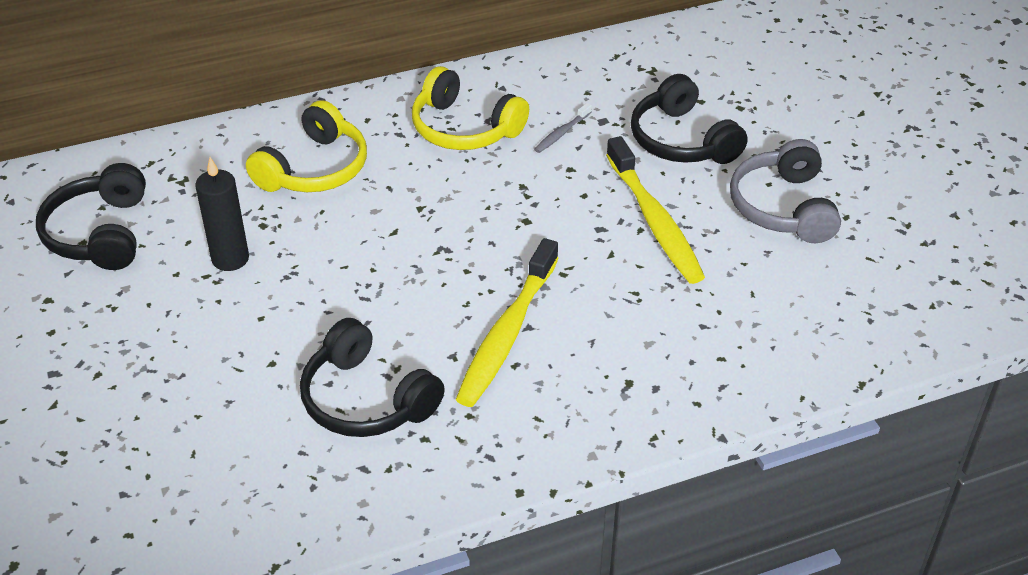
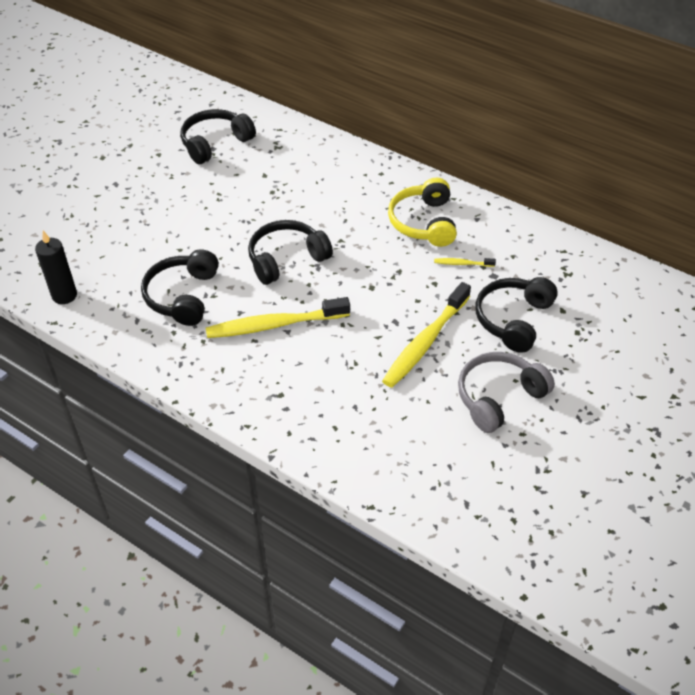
camera: 55 degrees right, 5 degrees up
(230, 259) = (237, 194): black candle -> black candle (64, 295)
(314, 169) = (331, 185): yellow headphones -> none
(402, 269) = (286, 259): none -> black headphones
(562, 133) = (462, 264): grey toothbrush -> yellow toothbrush

